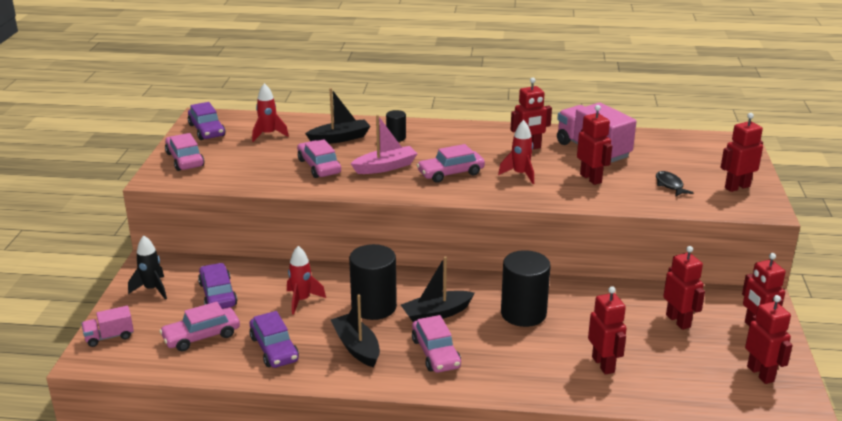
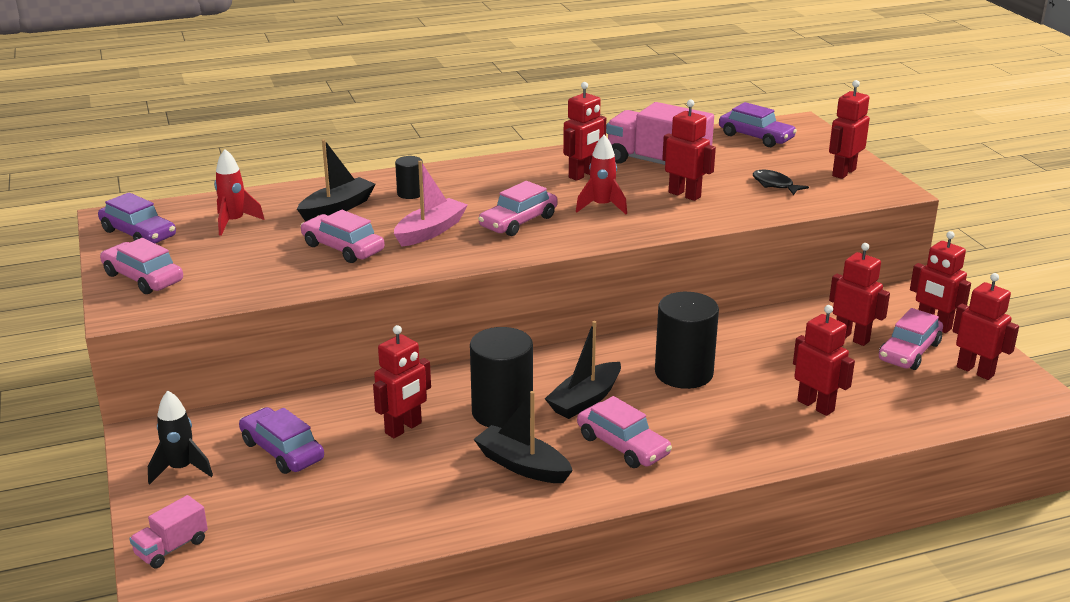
camera: 25 degrees left, 0 degrees up
(201, 336) = (306, 509): pink car -> pink car (909, 352)
(274, 349) = (418, 497): purple car -> purple car (756, 137)
(302, 300) = (403, 428): red rocket -> red robot

